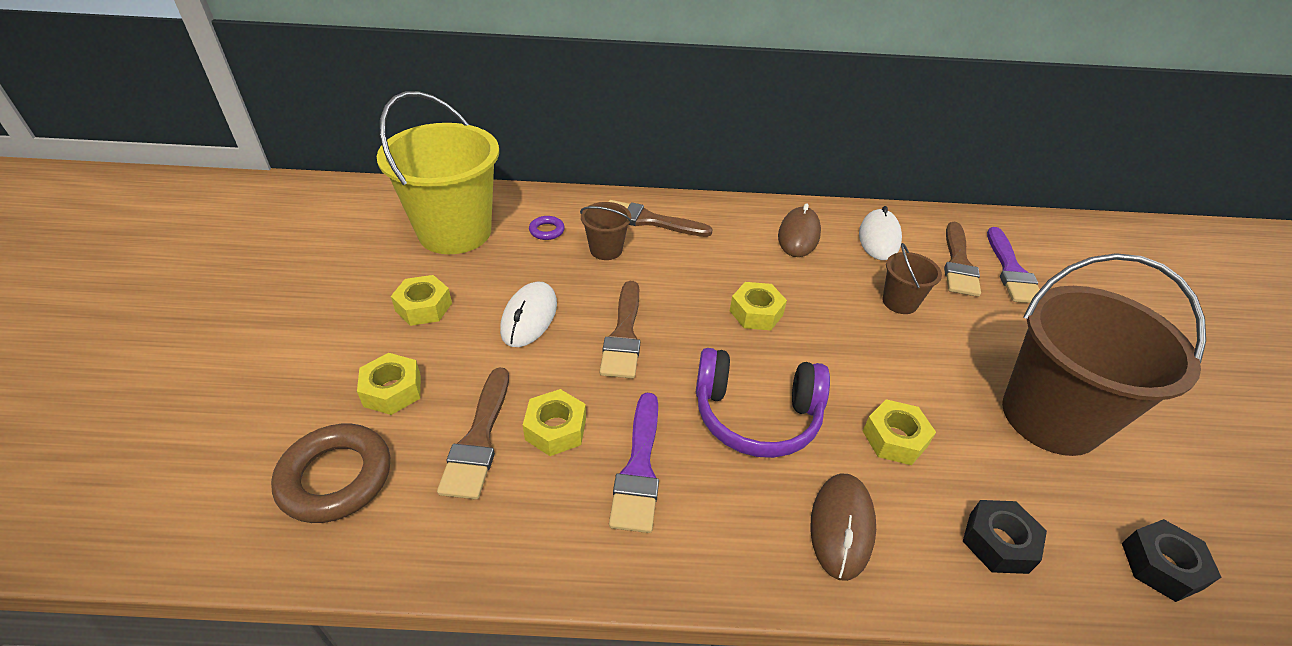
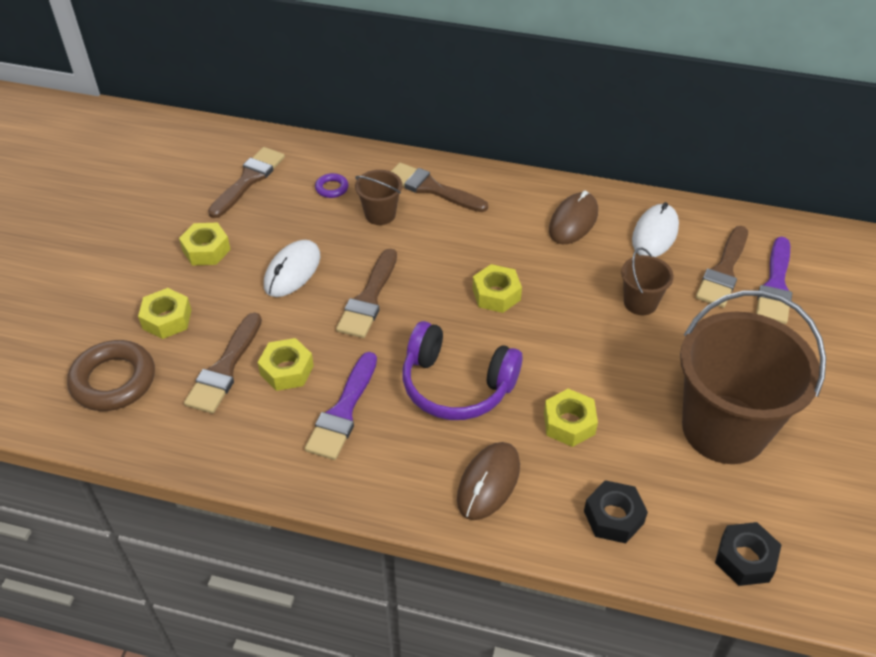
camera: 15 degrees right, 5 degrees up
(455, 232) = (248, 180): yellow bucket -> brown brush

